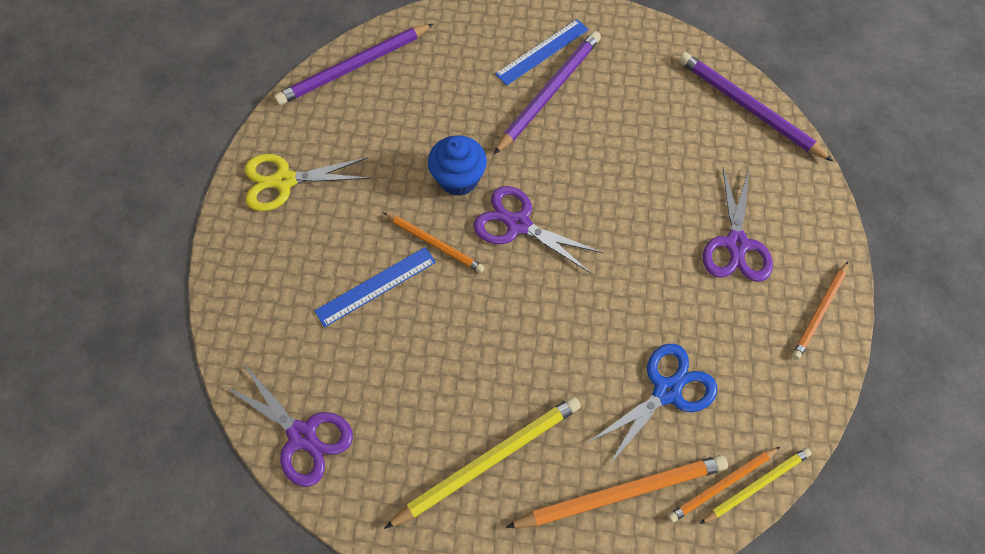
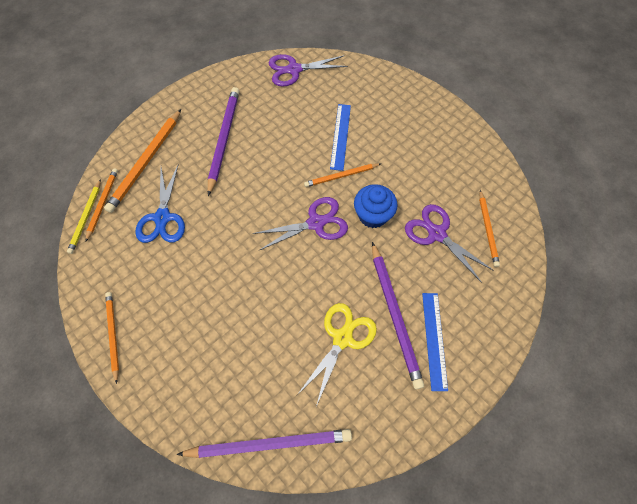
camera: 130 degrees right, 0 degrees up
(284, 181) = (442, 135): yellow scissors -> yellow scissors (342, 338)
(354, 67) = (505, 216): purple pencil -> purple pencil (224, 139)
(384, 73) = (487, 229): none -> orange pencil
(488, 460) = (213, 124): yellow pencil -> none
(736, 244) = (192, 329): purple scissors -> purple scissors (436, 234)

